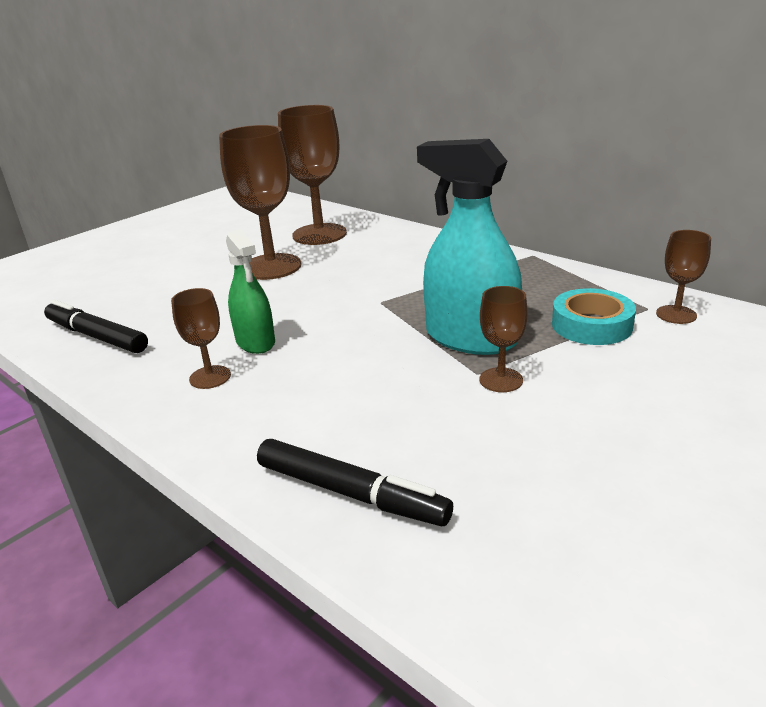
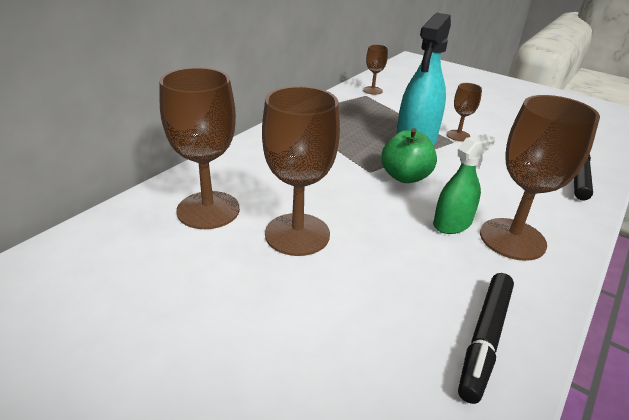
camera: 100 degrees left, 5 degrees up
(210, 377) = (512, 239): brown goblet -> brown goblet, size x1.98
(364, 322) = (405, 177): none -> green apple
(591, 325) = (389, 109): turquoise tape -> none

